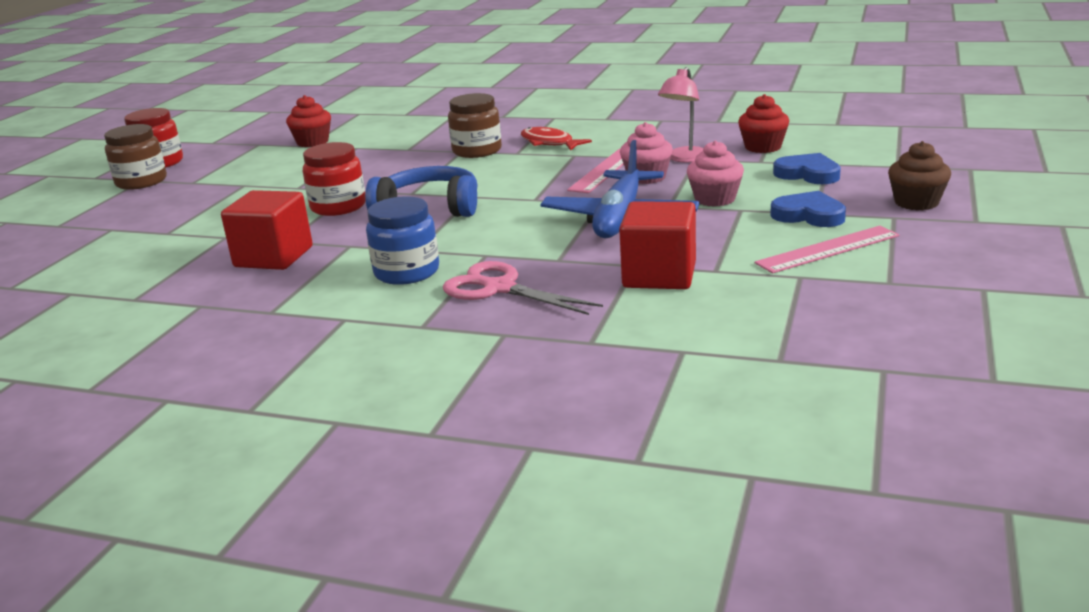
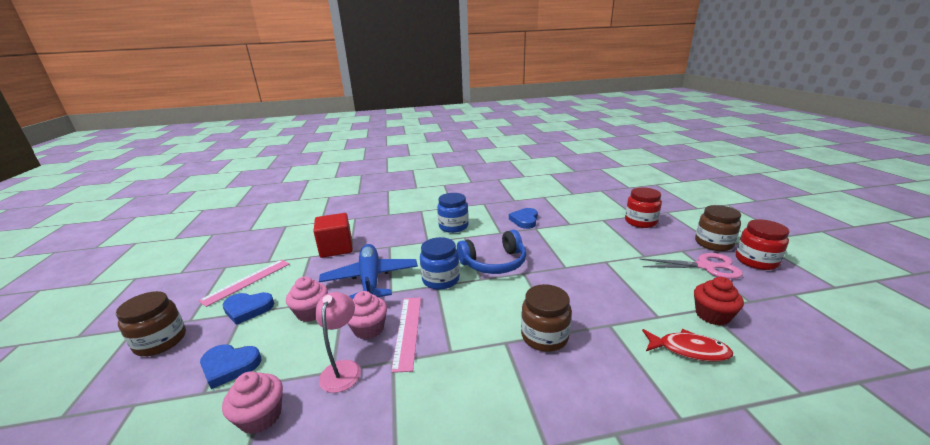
camera: 150 degrees right, 0 degrees up
(273, 257) = (525, 220): red cube -> blue heart
(338, 207) = (549, 252): red jar -> red jar (640, 222)
(499, 288) = (405, 228): pink scissors -> pink scissors (705, 266)
(523, 203) = (441, 279): none -> blue jar
(549, 143) = (491, 369): red fish -> red fish (689, 350)
(763, 147) = (261, 416): red cupcake -> pink cupcake
(916, 202) = (161, 341): brown cupcake -> brown jar

